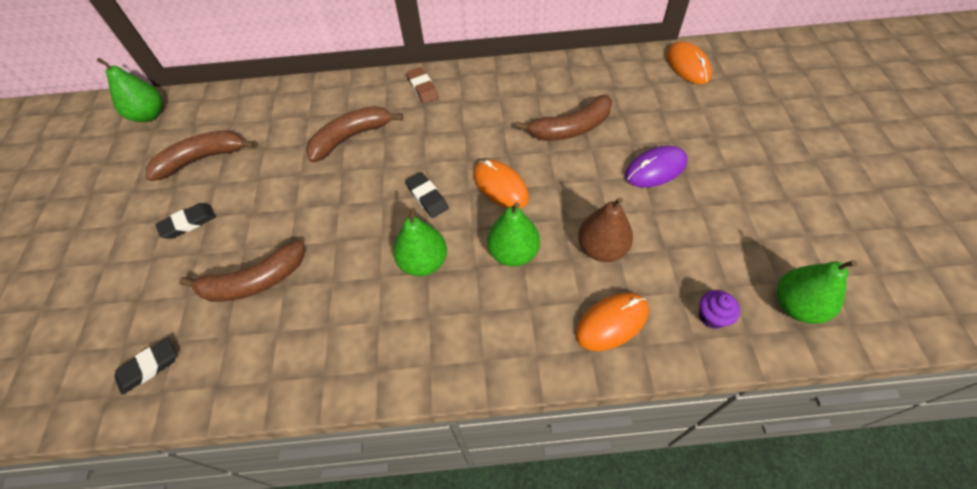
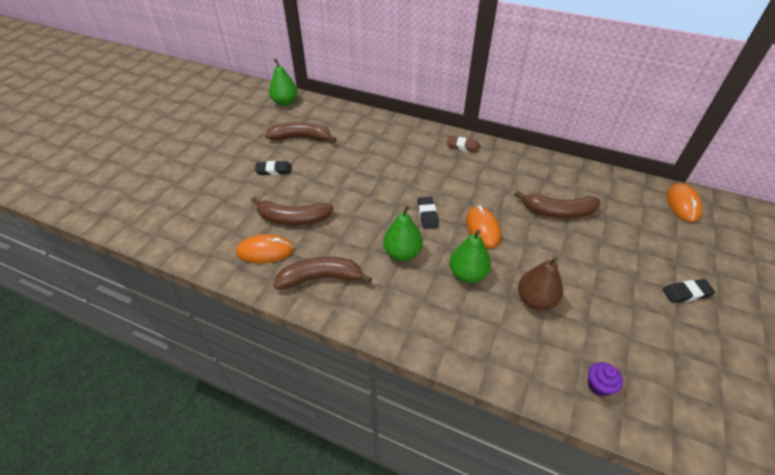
camera: 25 degrees right, 10 degrees down
(149, 367) = (210, 239): black eraser -> black eraser (686, 293)
(351, 137) = (397, 159): brown banana -> brown banana (321, 278)
(422, 88) = (463, 146): brown eraser -> brown eraser turned 75 degrees counterclockwise
(611, 322) = (515, 351): orange mouse -> orange mouse (265, 251)
(655, 169) = (611, 265): purple mouse -> none
(796, 306) = (679, 413): green pear -> none

